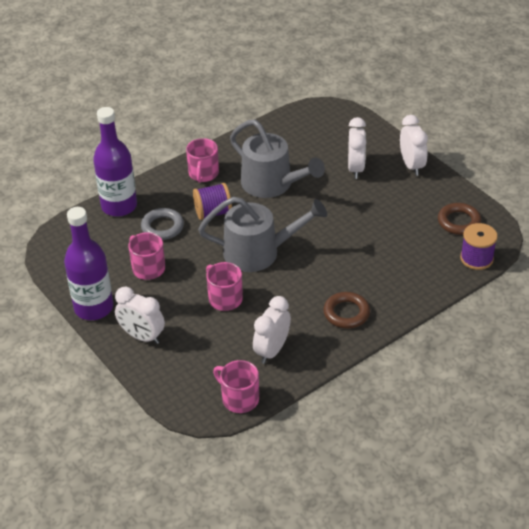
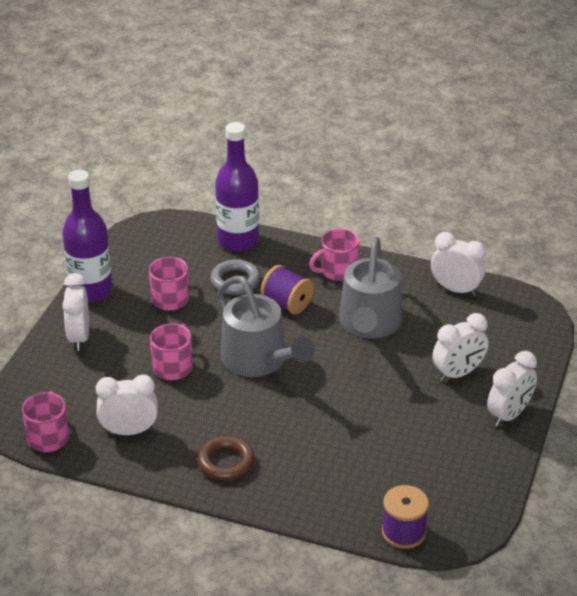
camera: 55 degrees right, 5 degrees down
(276, 131) = (456, 289): none -> white clock
(459, 222) = (451, 492): brown ring -> none

